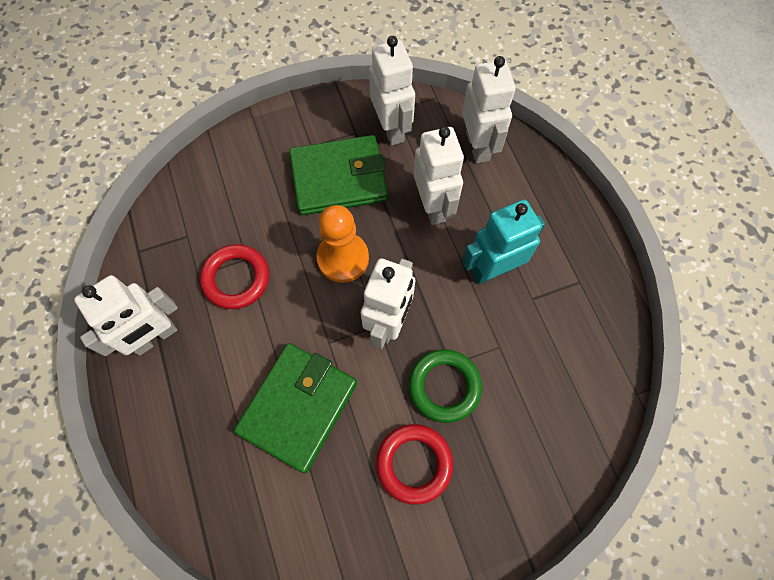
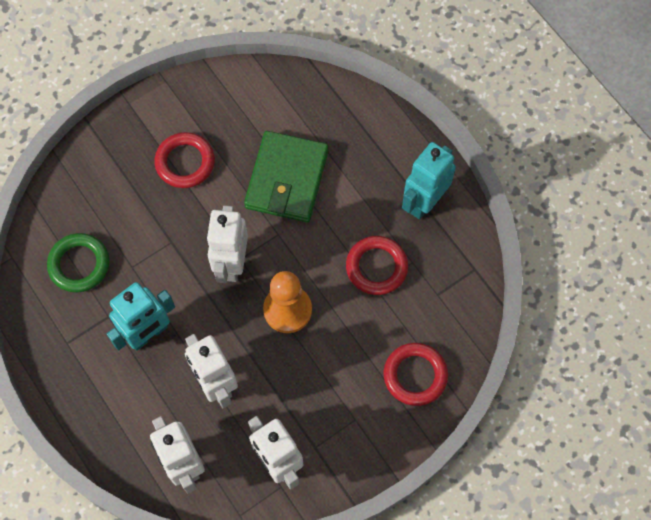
camera: 165 degrees right, 0 degrees up
(155, 337) = (424, 202): white robot -> turquoise robot
(241, 168) = (415, 375): none -> red ring
(339, 178) = (315, 389): green wallet -> none
(444, 386) = (172, 223): green ring -> green ring (79, 264)

